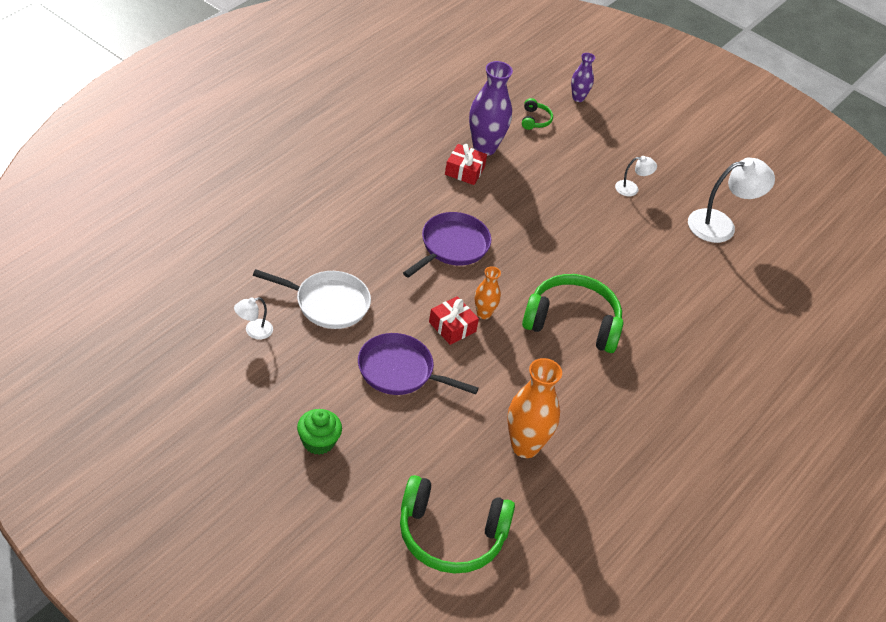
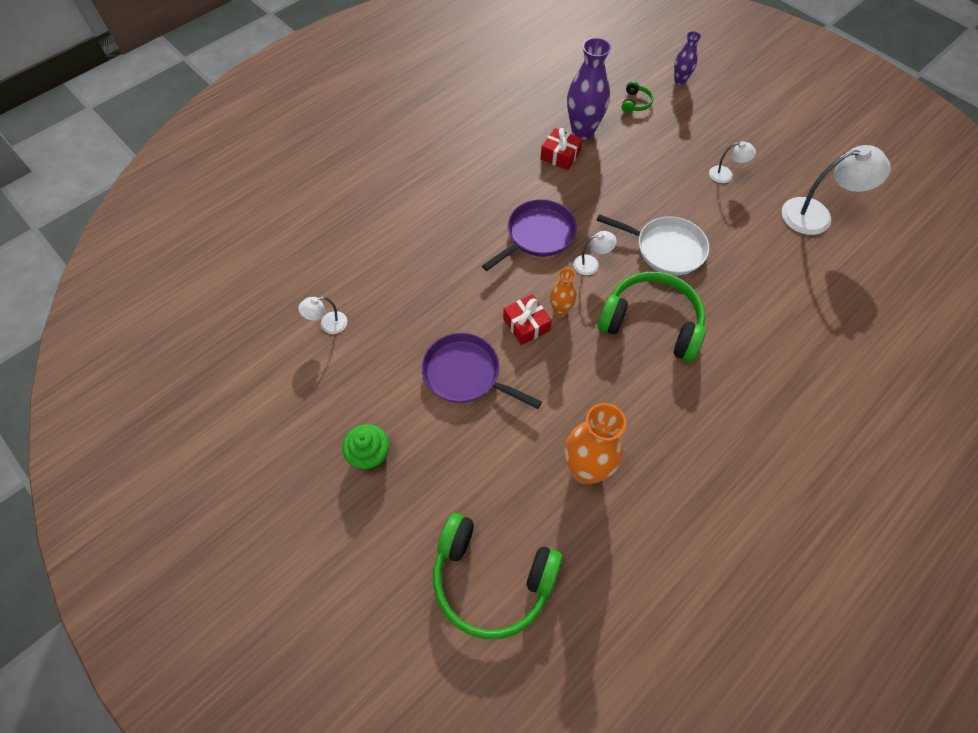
camera: 15 degrees right, 15 degrees up
(328, 303) = (406, 295): white pan -> white pan (666, 249)
(509, 271) = (591, 264): none -> white lamp

